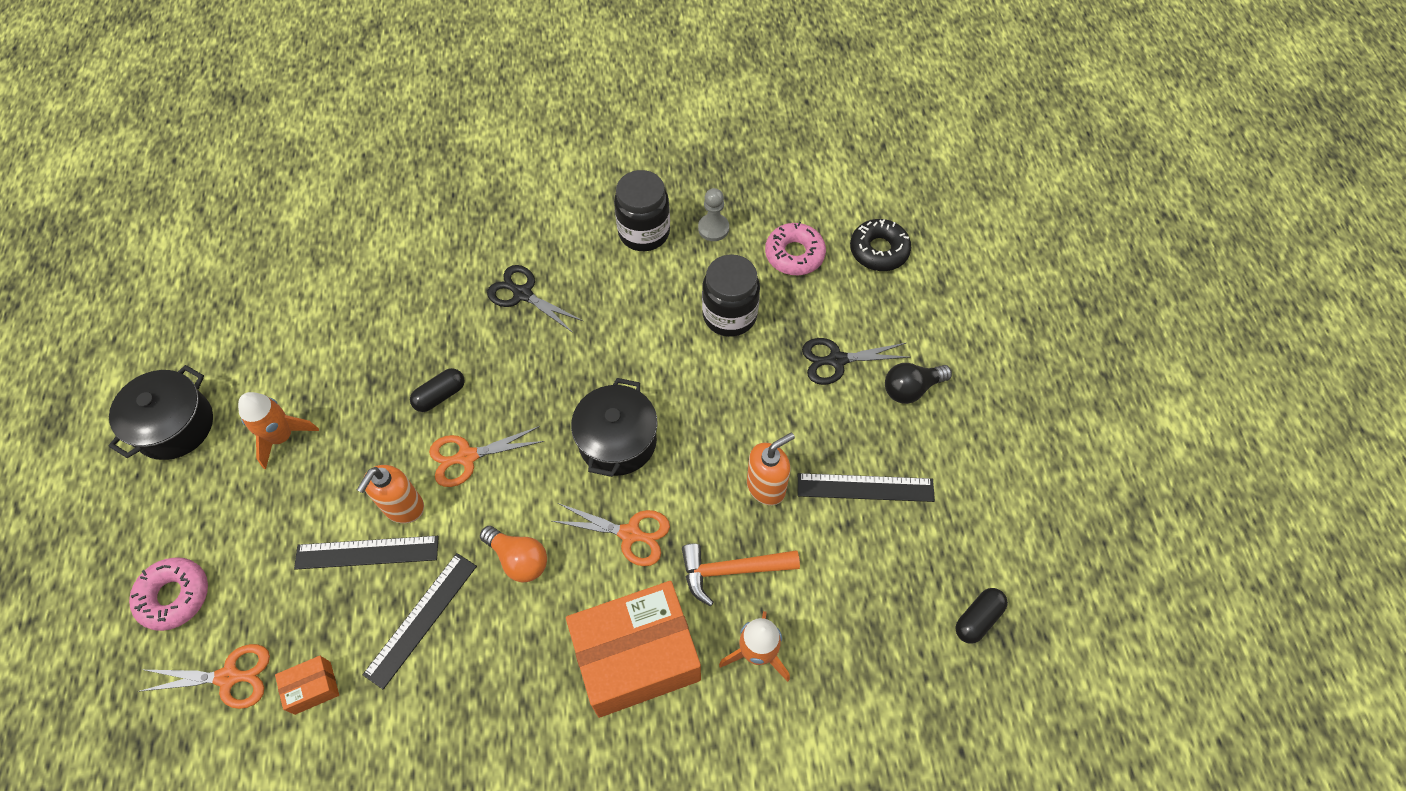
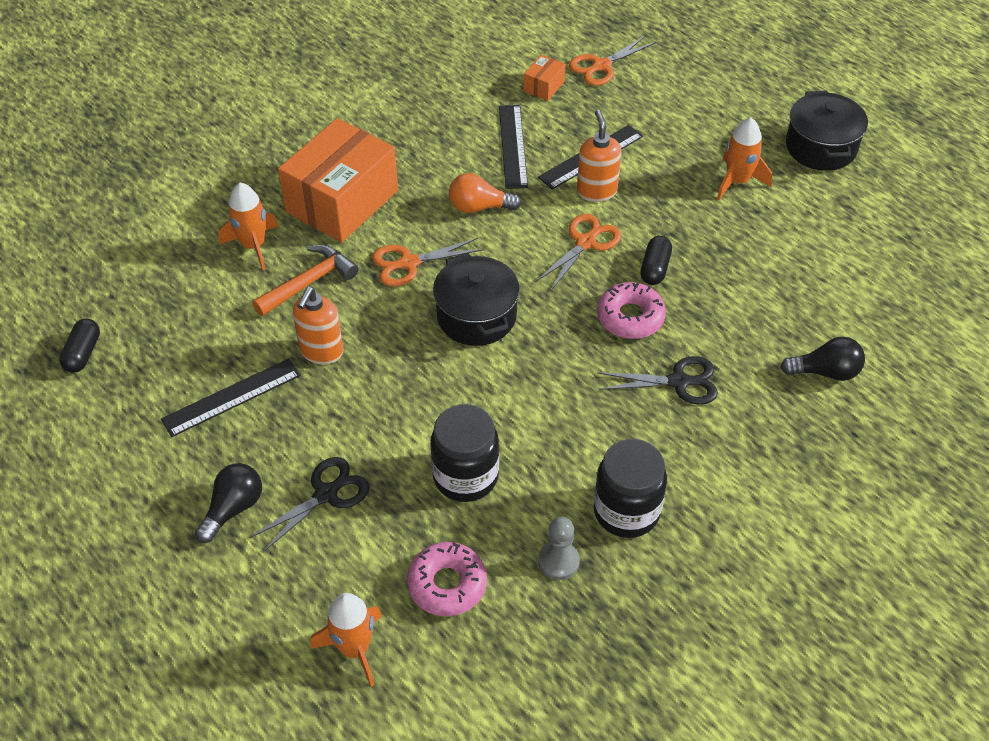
camera: 145 degrees right, 10 degrees down
(174, 596) = (686, 78): pink donut -> pink donut (630, 317)
(420, 241) = (825, 372): none -> black light bulb
(879, 250) = (354, 649): black donut -> orange rocket

